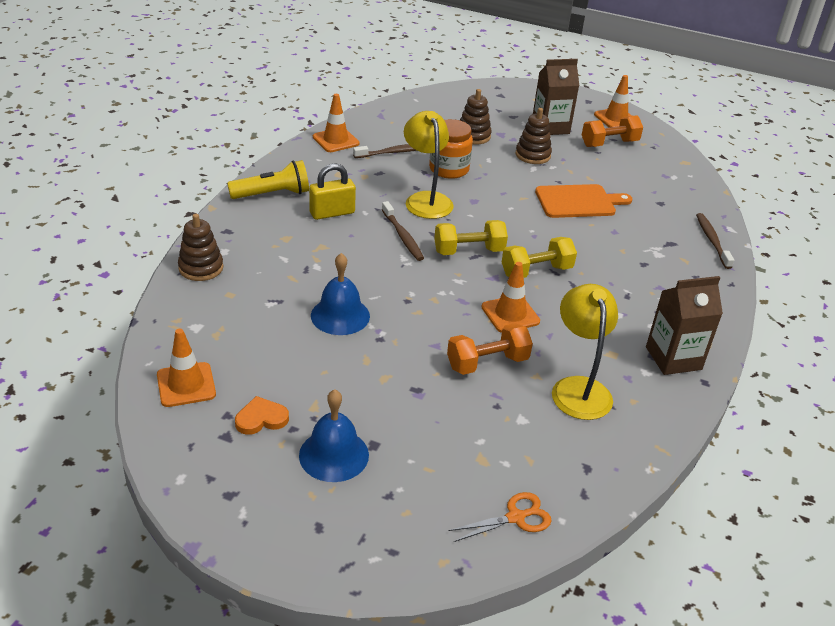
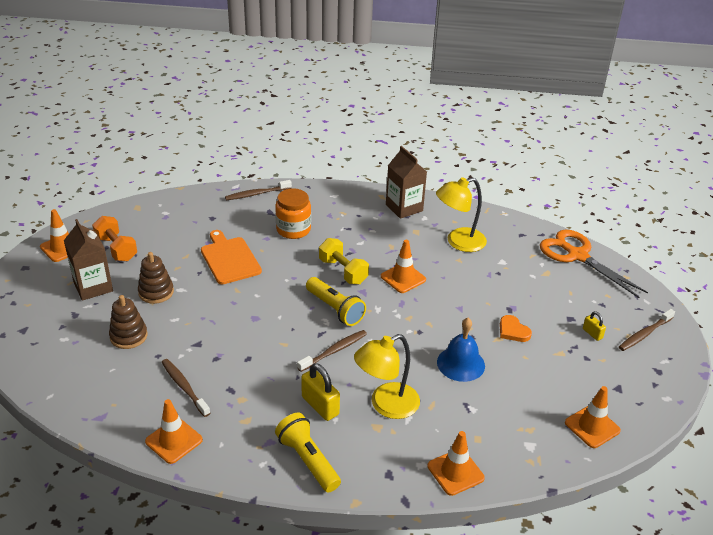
camera: 105 degrees left, 0 degrees up
(201, 268) = (455, 472): brown stacking toy -> orange traffic cone
(261, 419) = (590, 375): orange heart -> orange heart (513, 331)
(305, 516) = (644, 334): none -> brown toothbrush
(334, 455) = (592, 333): blue bell -> yellow padlock
(426, 200) = (267, 347): yellow lamp -> yellow lamp (386, 405)
(449, 169) = (204, 342): orange jar -> orange jar (293, 229)
(469, 251) = (335, 309): yellow dumbbell -> yellow flashlight
(487, 363) = (461, 282): orange dumbbell -> none
(515, 517) = (577, 255): orange scissors -> orange scissors, size x1.96

